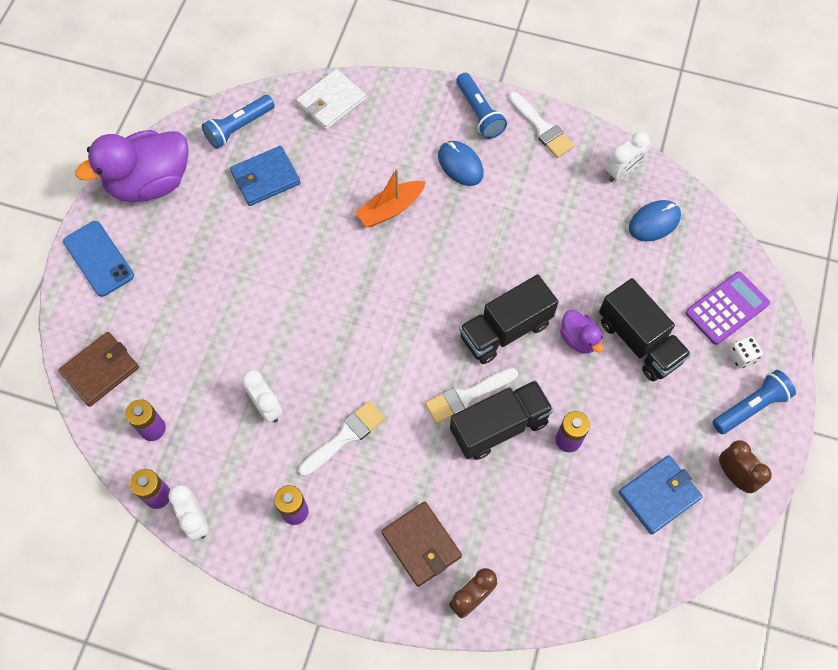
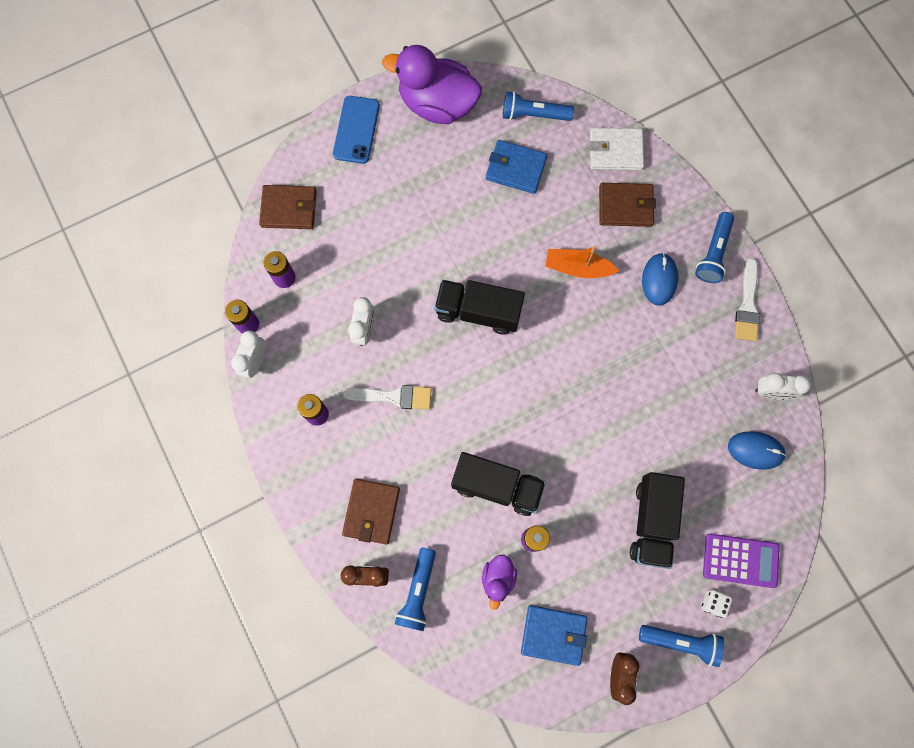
camera: 45 degrees right, 10 degrees up
(380, 134) = (625, 206): none -> brown wallet
(467, 396) = (496, 445): white brush -> none
(505, 330) = (568, 426): black truck -> black truck (478, 312)
(524, 570) = (418, 592): none -> blue flashlight
(579, 339) = (611, 480): purple duck -> purple duck (498, 579)

